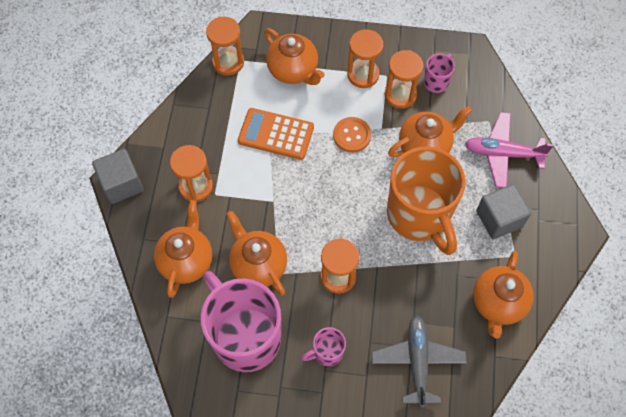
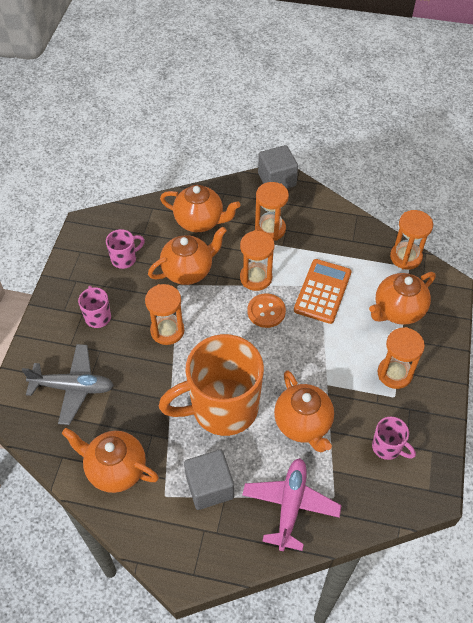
camera: 95 degrees right, 10 degrees down
(245, 336) = (124, 259): pink mug -> pink mug, size x0.43
(352, 135) = (319, 356): orange button -> orange button (266, 311)
(400, 95) = (369, 407): orange hourglass -> orange hourglass (256, 278)

